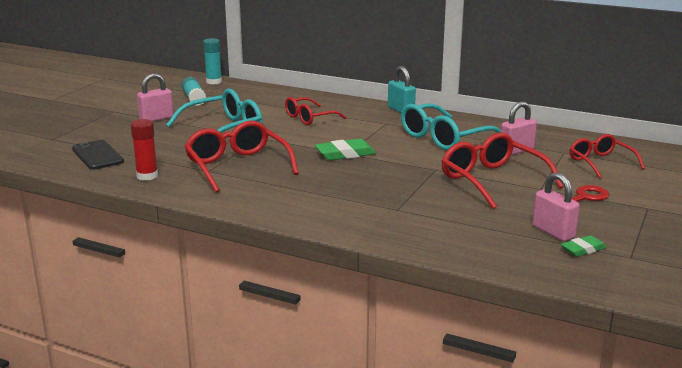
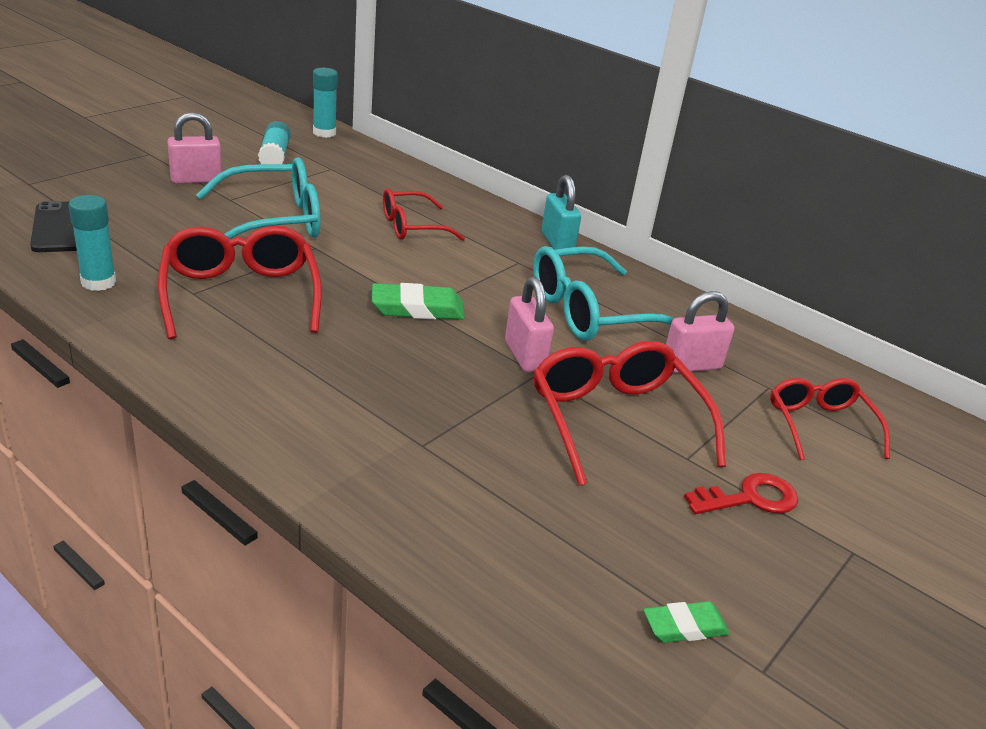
camera: 10 degrees right, 10 degrees up
(147, 176) = (98, 282): red glue stick -> turquoise glue stick
(553, 232) = (654, 568): pink padlock -> pink padlock (525, 356)

